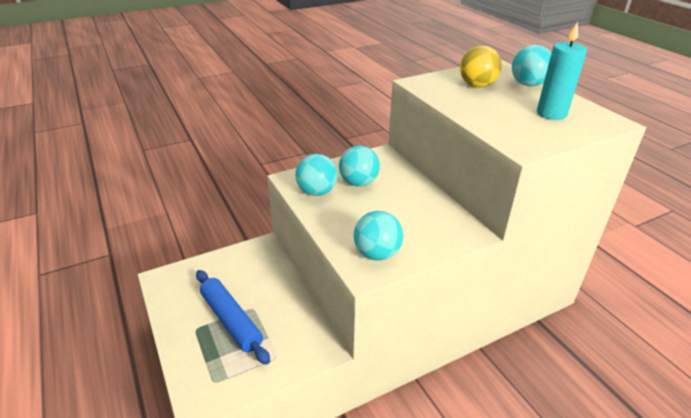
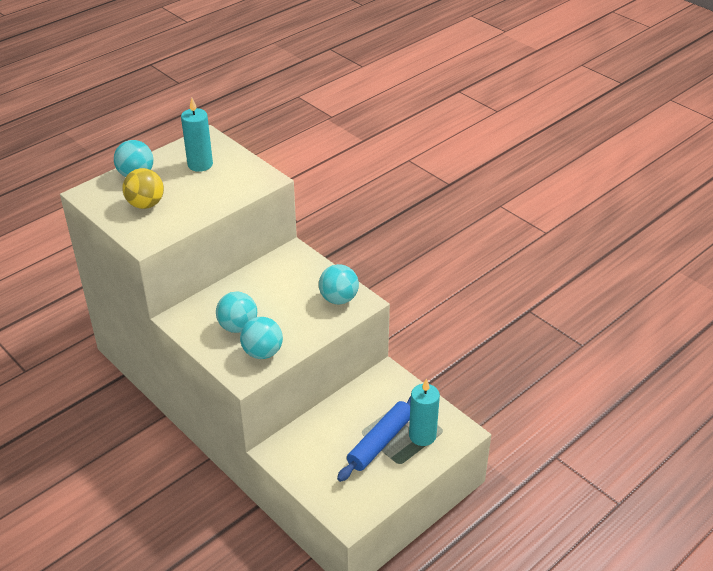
camera: 105 degrees left, 5 degrees up
(218, 359) = (422, 436): none -> turquoise candle

